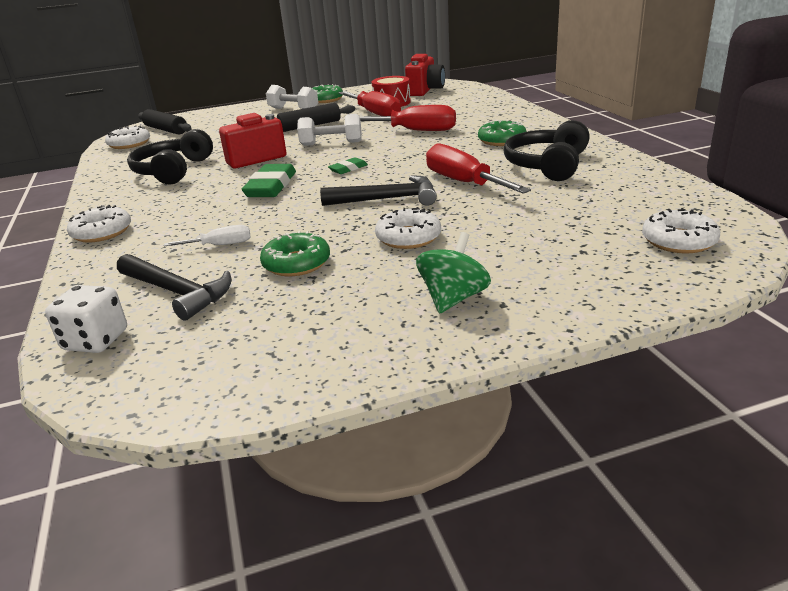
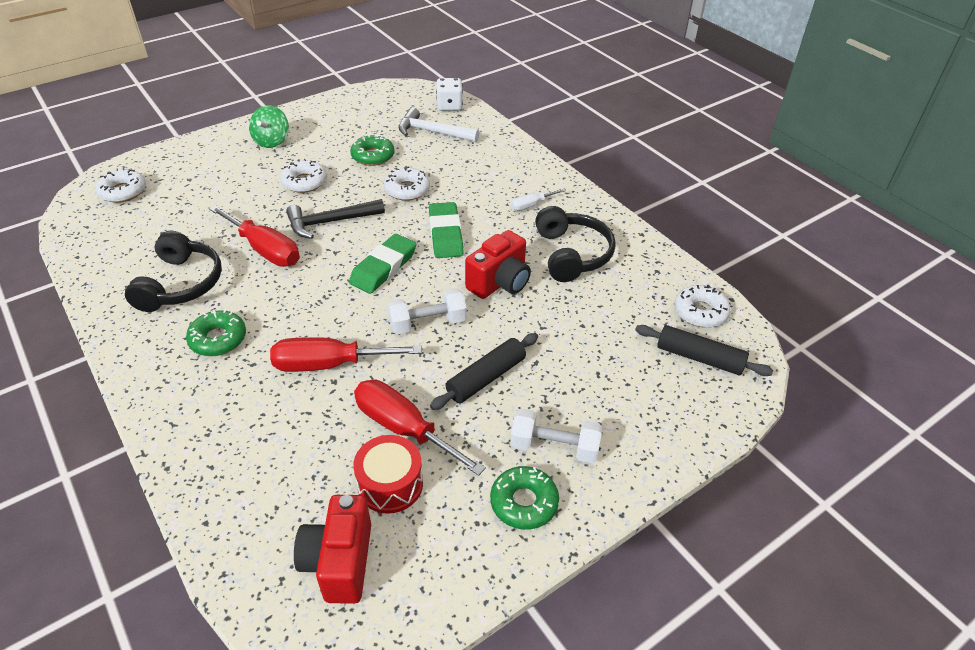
camera: 160 degrees right, 15 degrees up
(102, 232) = (539, 171): white donut -> white donut (407, 190)
(177, 292) = (432, 132): black hammer -> white hammer
(220, 245) = (436, 166): white screwdriver -> white screwdriver (531, 205)
(348, 169) = (383, 267): green eraser -> green eraser, size x1.90

